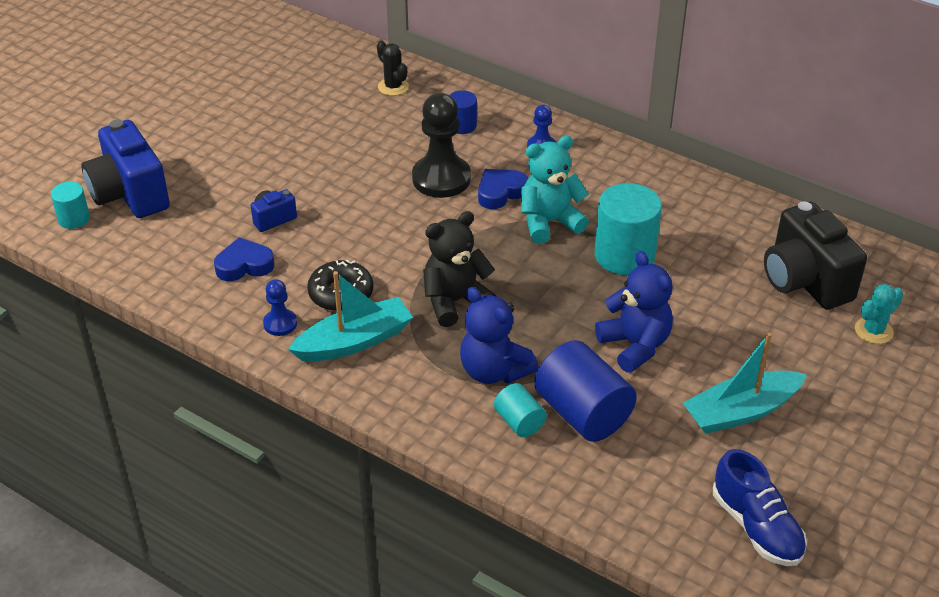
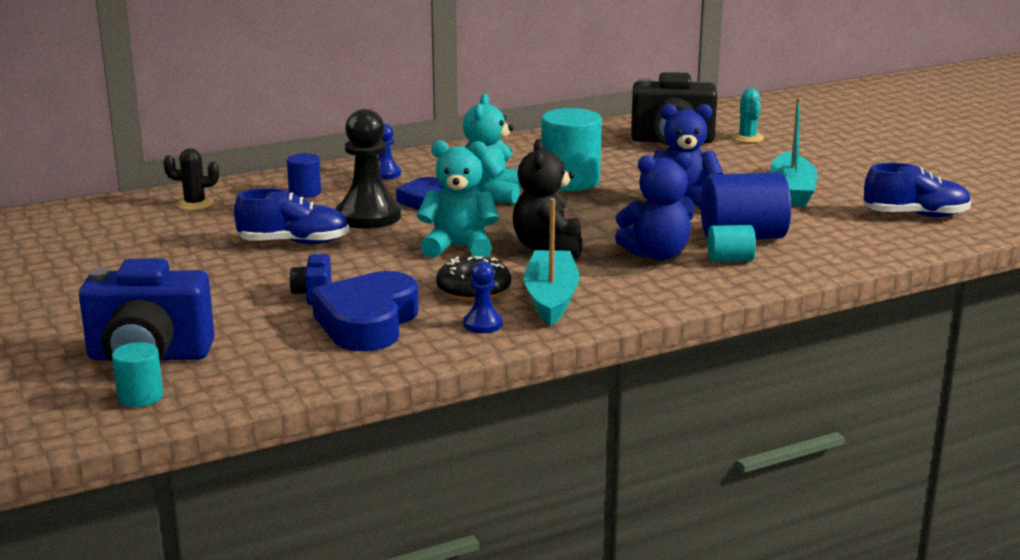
camera: 60 degrees left, 20 degrees down
(244, 265) = (368, 322): blue heart -> blue heart, size x1.71
(359, 166) = (294, 242): none -> blue shoe
(417, 252) = (459, 247): none -> turquoise teddy bear

